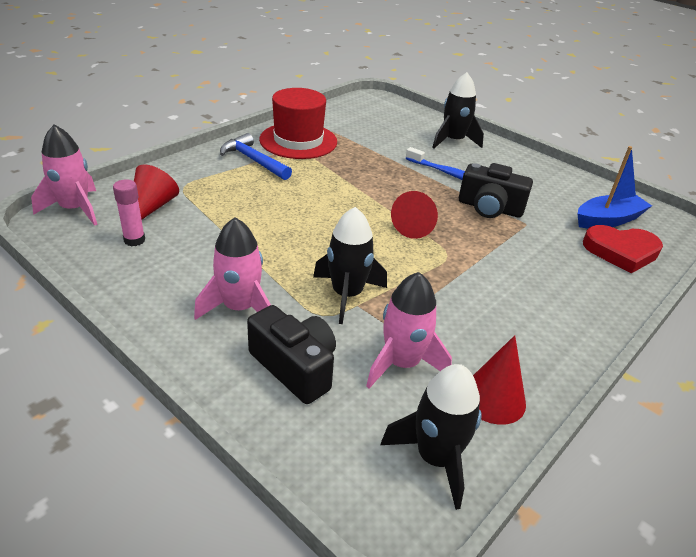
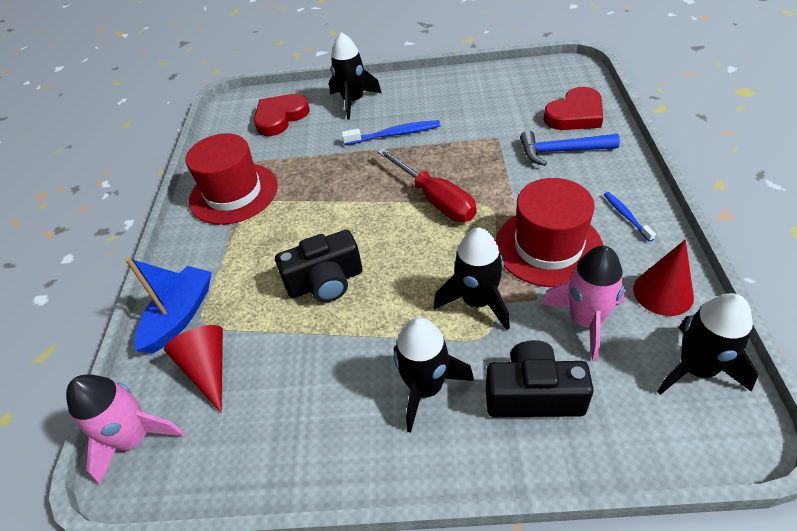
camera: 35 degrees left, 10 degrees up
(134, 240) = (245, 413): pink glue stick -> none
(240, 308) = (425, 387): pink rocket -> black rocket
(253, 160) = (225, 244): blue hammer -> blue hammer (561, 151)
(390, 121) = (280, 117): none -> red heart
(416, 225) = (435, 199): red cone -> red screwdriver
(451, 306) = (548, 246): none -> red hat
(490, 208) = (459, 143): black camera -> black camera (325, 282)
(549, 336) = (626, 216): none -> blue toothbrush
(608, 220) = (536, 95): blue boat -> blue boat (180, 316)

